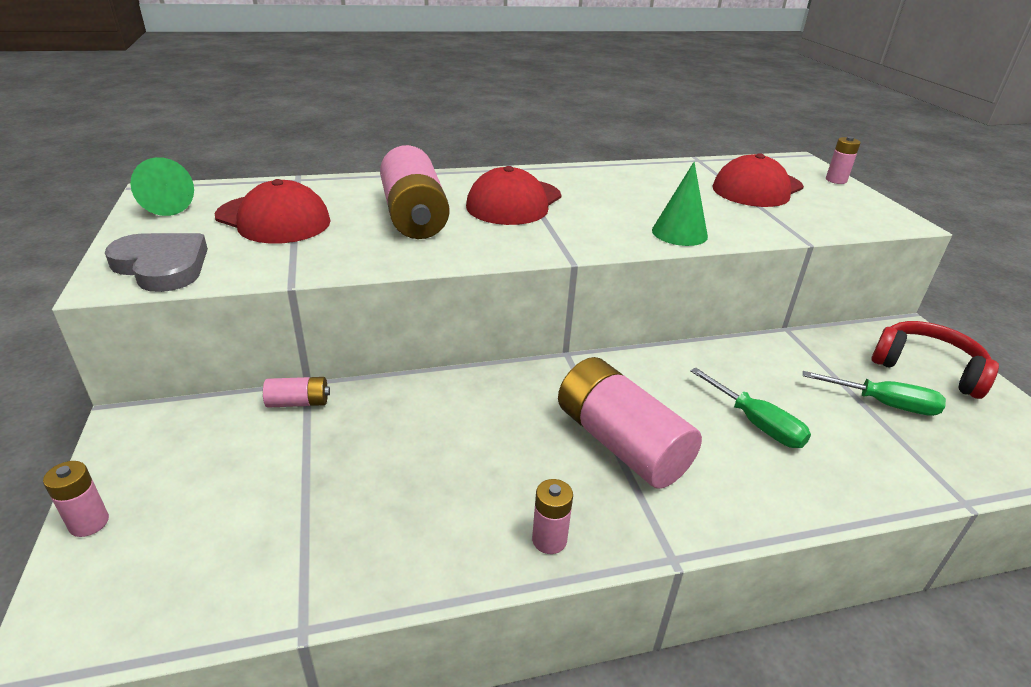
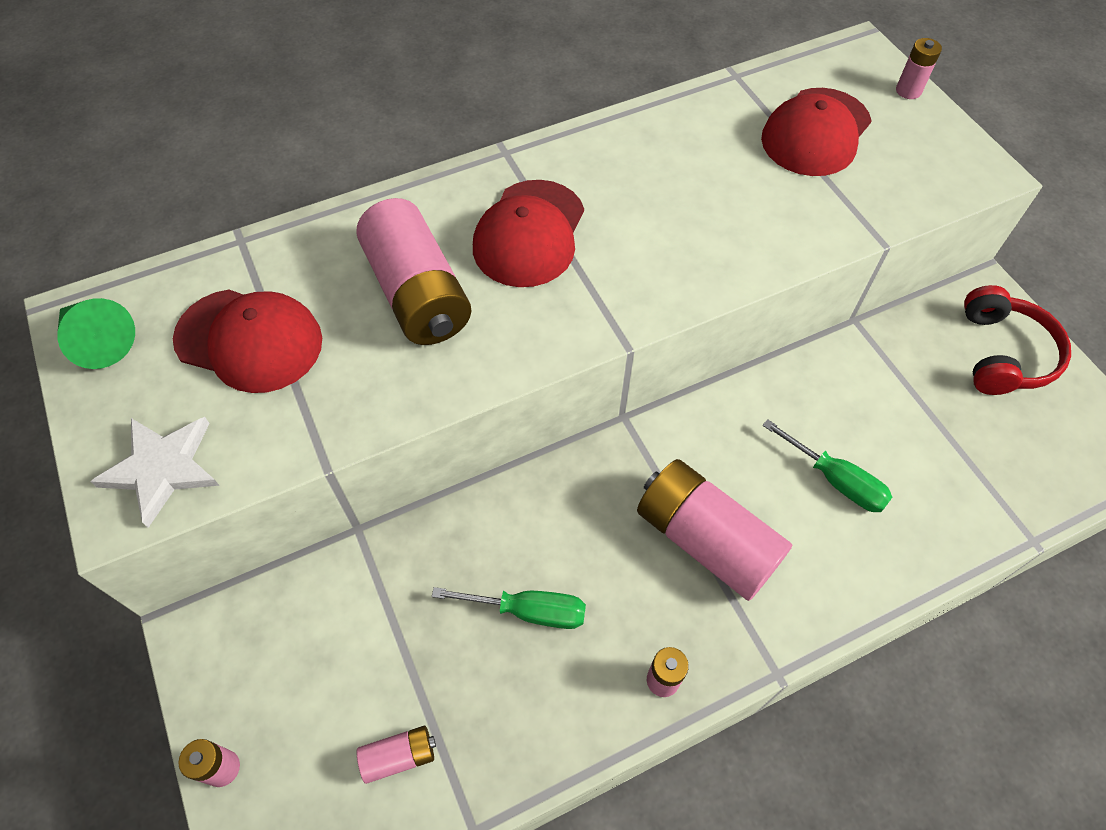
camera: 10 degrees left, 25 degrees up
(162, 266) = (162, 468): grey heart -> white star
(298, 403) = (360, 561): pink battery -> pink battery (399, 756)
(679, 233) = (737, 258): green cone -> none
(883, 404) = (959, 420): green screwdriver -> green screwdriver (528, 611)
(927, 368) = (1003, 353): red headphones -> red headphones turned 75 degrees clockwise

